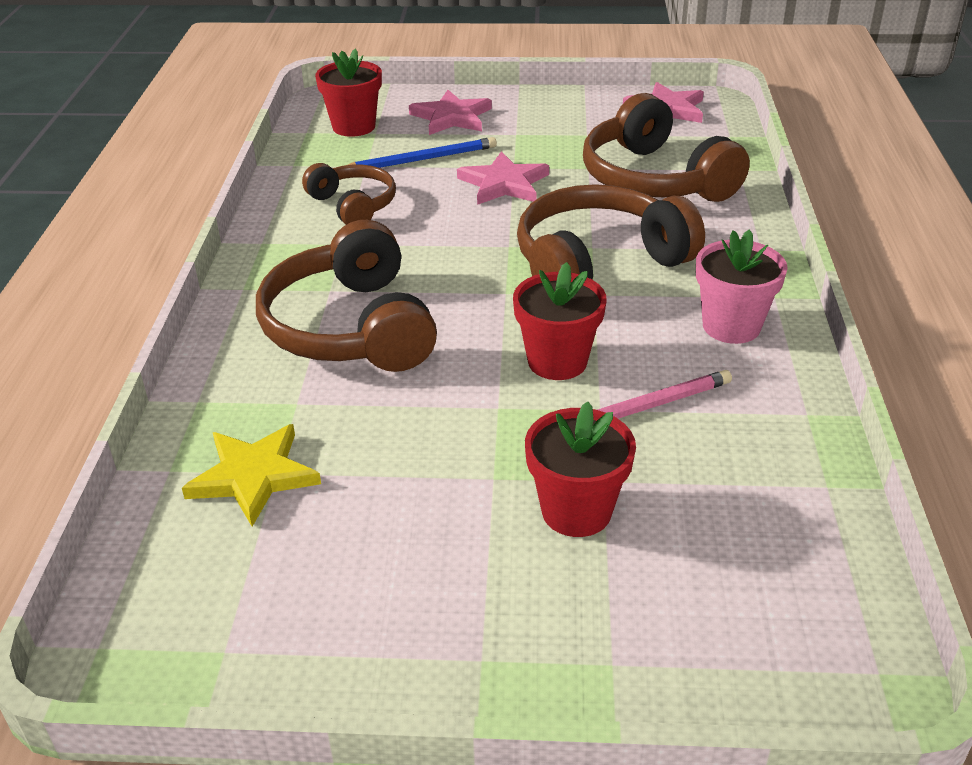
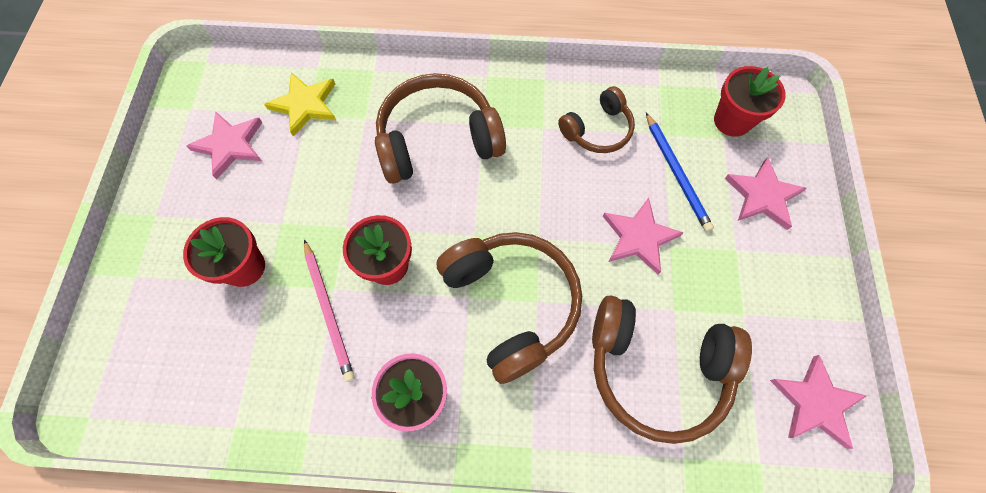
camera: 90 degrees right, 30 degrees up
(328, 568) = (230, 145): none -> pink star
(655, 179) = (656, 369): brown headphones -> brown headphones turned 135 degrees counterclockwise

